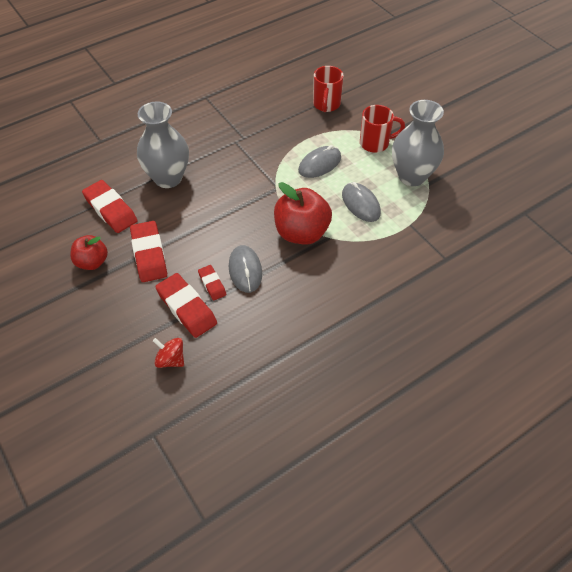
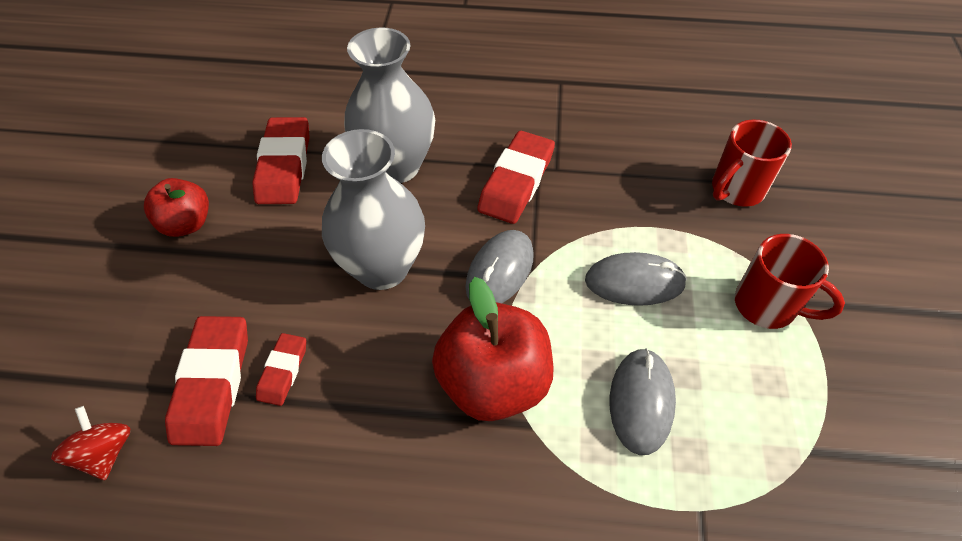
camera: 40 degrees right, 0 degrees up
(149, 254) = (258, 262): red eraser -> red eraser (516, 182)
(245, 270) = (349, 384): grey mouse -> grey mouse (500, 271)
(412, 176) = (787, 414): grey vase -> grey vase (382, 268)

